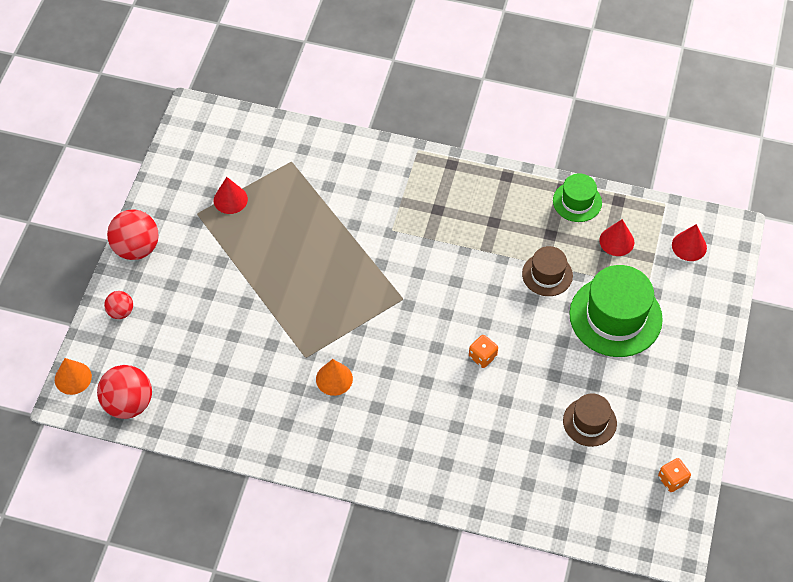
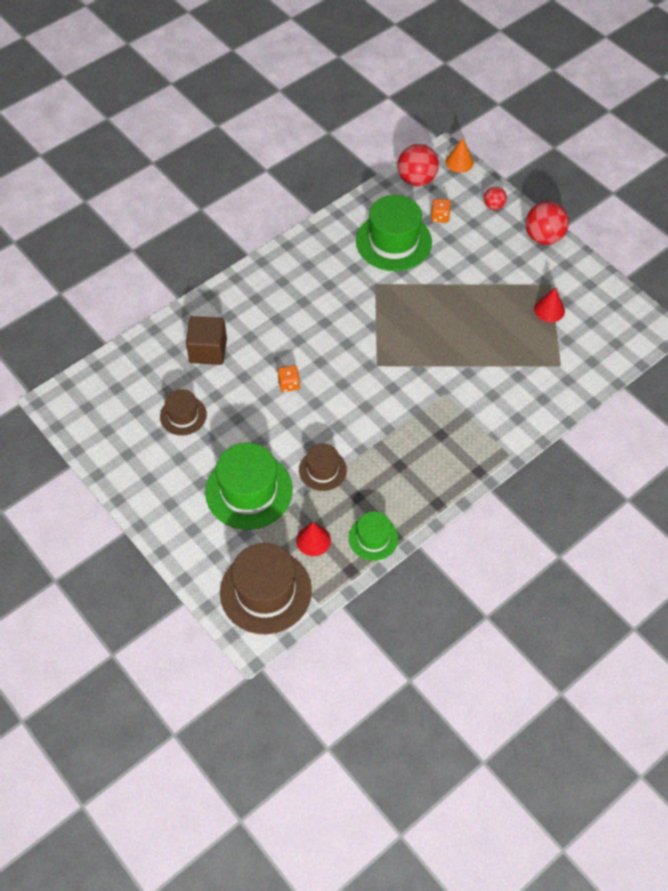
camera: 125 degrees right, 0 degrees up
(236, 374) = (393, 241): none -> green hat
(334, 379) = (345, 290): orange cone -> none
(502, 452) = (208, 350): none -> brown cube
(672, 480) = (98, 435): orange dice -> orange dice (440, 217)
(689, 246) = (265, 591): red cone -> brown hat

